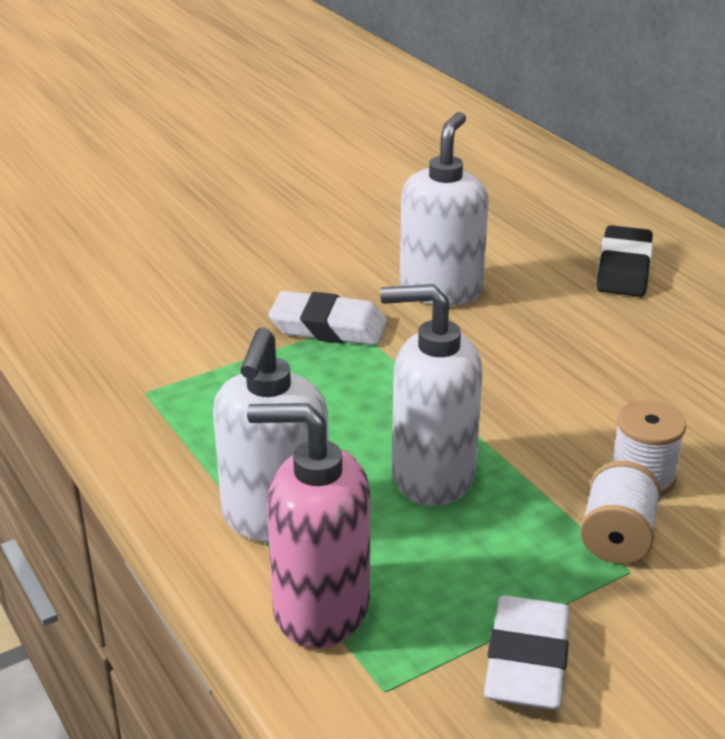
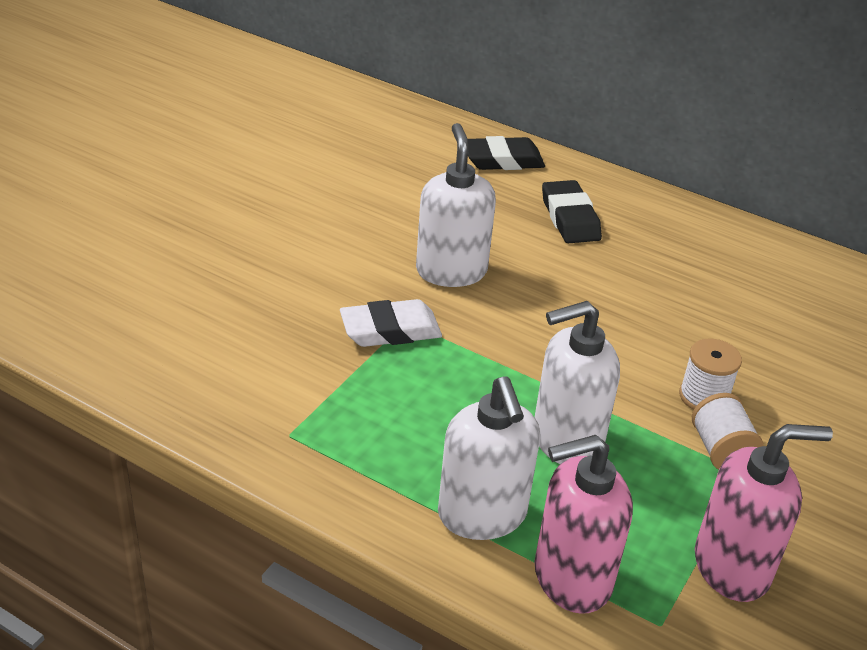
camera: 30 degrees left, 5 degrees up
(526, 661) = (732, 567): white eraser -> pink soap dispenser
(590, 202) = (503, 160): none -> black eraser

